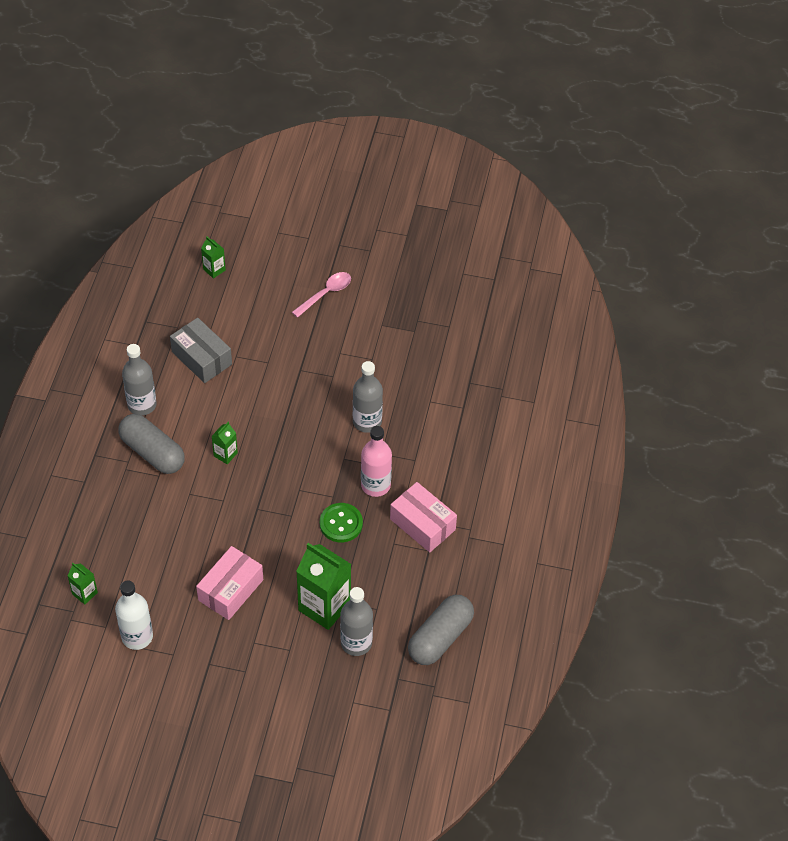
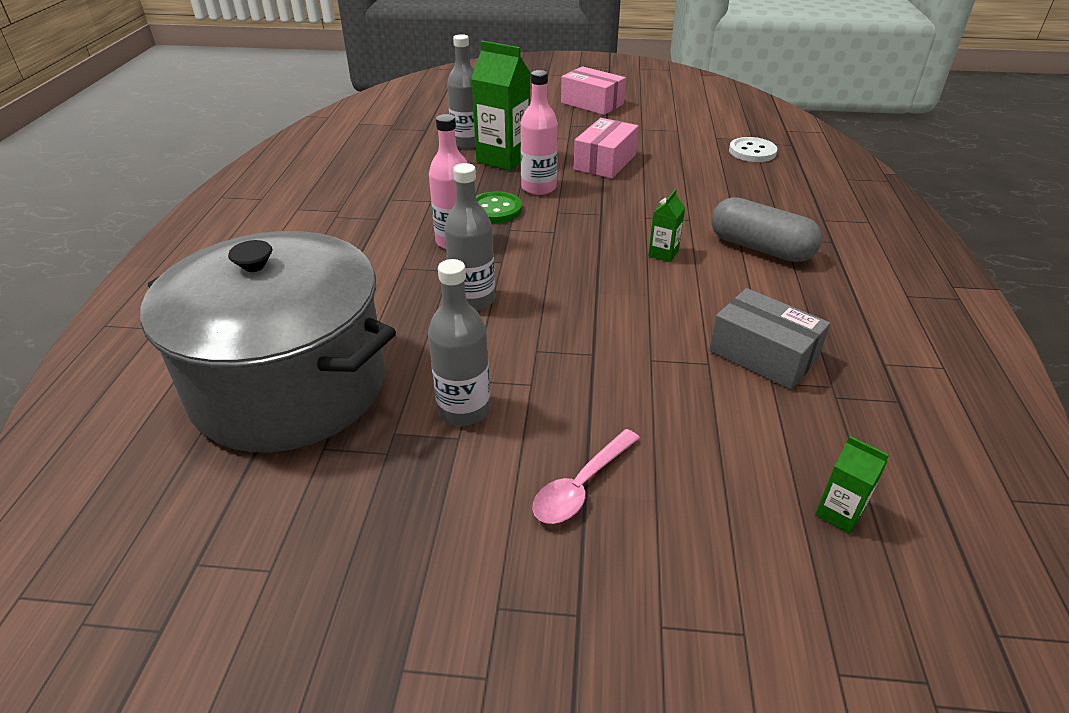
camera: 175 degrees right, 15 degrees down
(85, 593) = (752, 152): green carton -> white button
(137, 636) = (682, 134): white bottle -> none
(142, 405) = (812, 292): grey bottle -> grey bottle (464, 410)
(300, 552) = (538, 188): none -> pink bottle
(422, 524) = (395, 215): pink box -> pink box (592, 103)
(440, 637) = (382, 150): grey capsule -> none
(473, 366) = (290, 386): none -> grey pot

